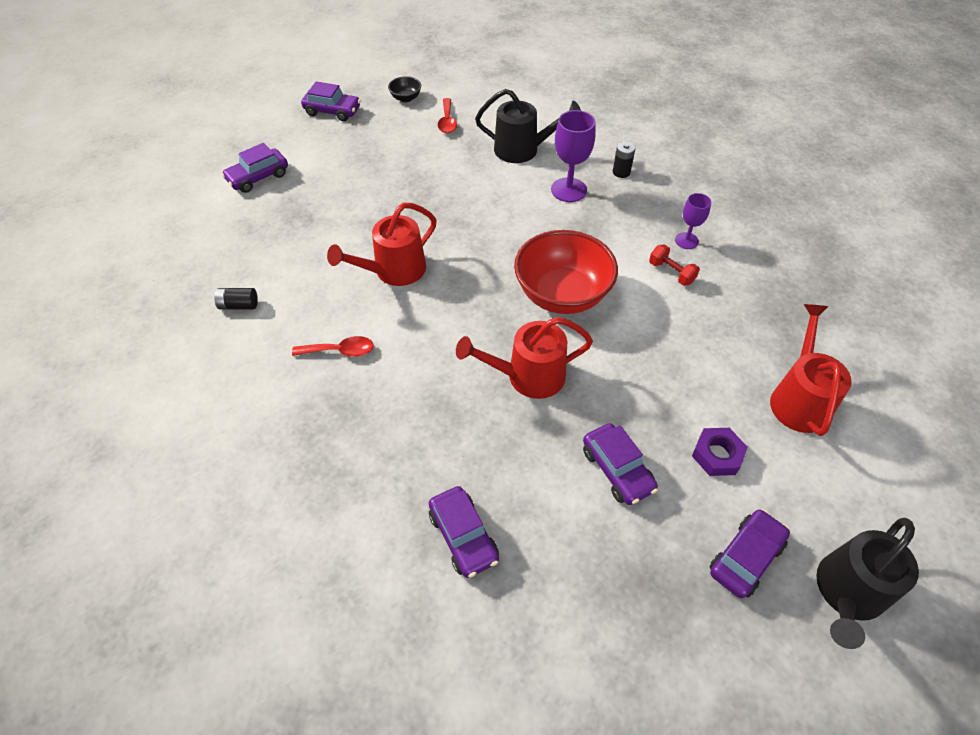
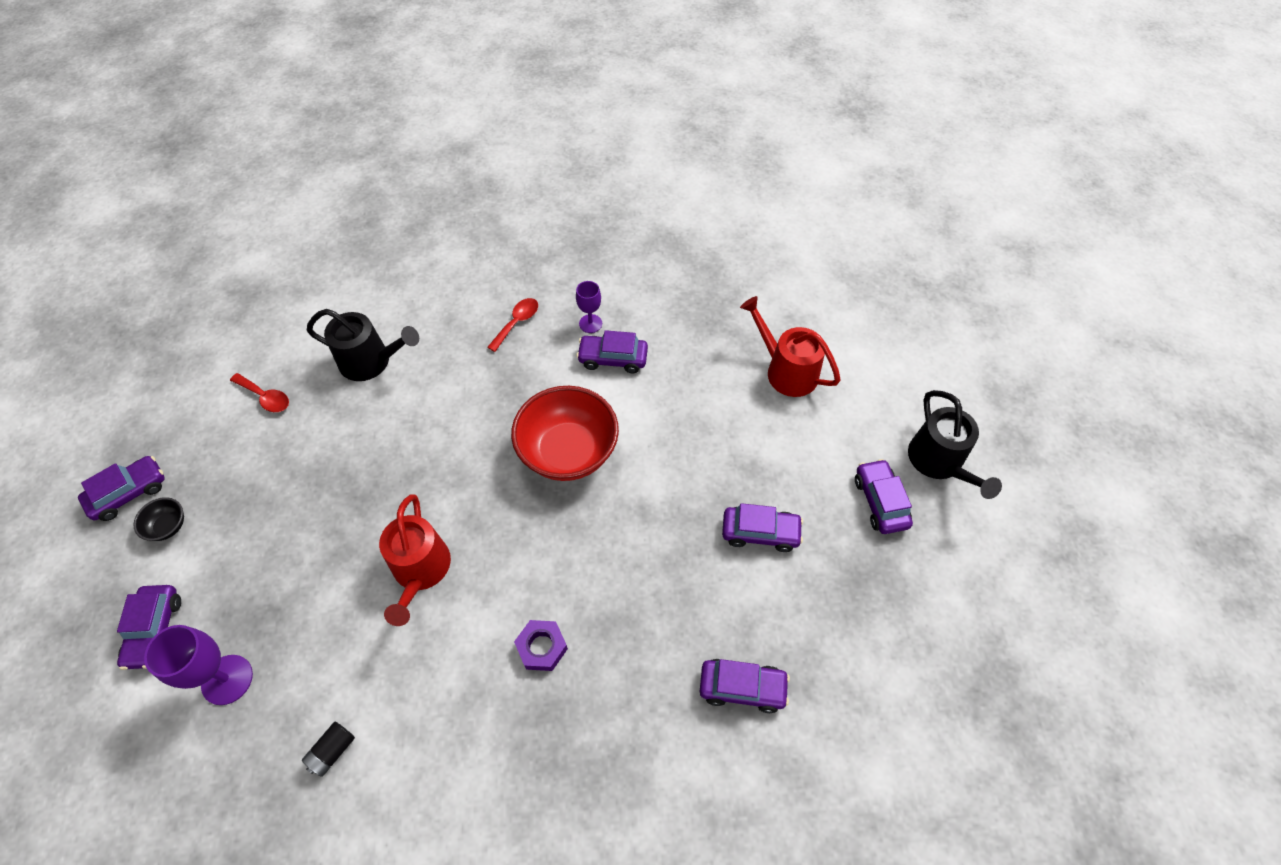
camera: 55 degrees left, 5 degrees up
(340, 351) = (477, 679): red spoon -> red spoon (517, 323)
(406, 98) = (188, 411): black bowl -> black bowl (168, 526)
(523, 150) = (372, 362): black watering can -> black watering can turned 60 degrees clockwise
(527, 376) = (629, 537): red watering can -> none
(568, 190) = (457, 363): purple goblet -> purple goblet (227, 679)
(621, 172) = (475, 310): black battery -> none
(671, 272) = (613, 358): red dumbbell -> purple car
(717, 455) = (793, 457): purple nut -> purple nut (541, 647)

